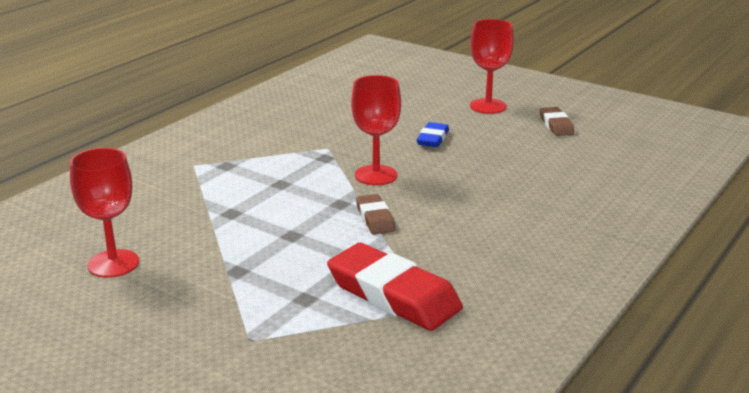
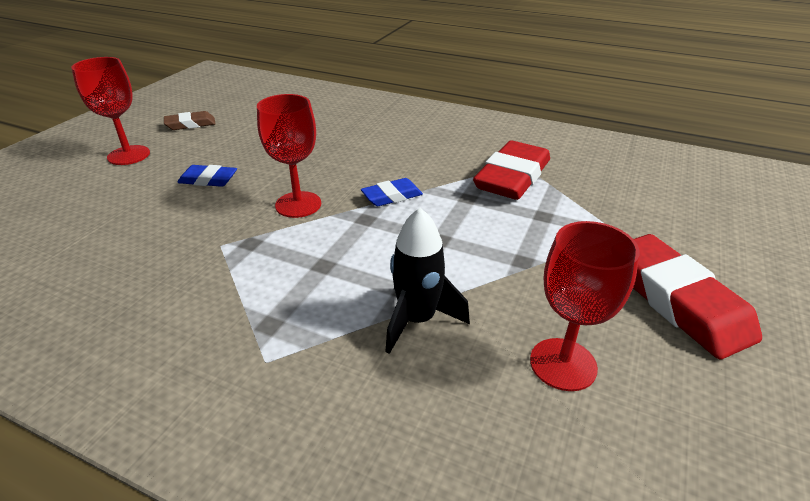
camera: 100 degrees left, 10 degrees up
(135, 340) = (677, 300): none -> red eraser
(196, 214) = (417, 320): none -> black rocket
(375, 218) = (392, 196): brown eraser -> blue eraser

